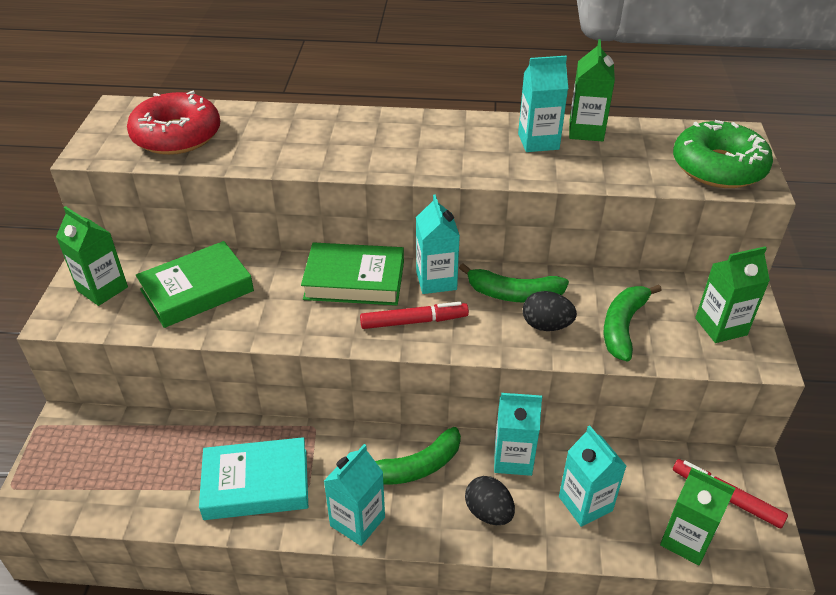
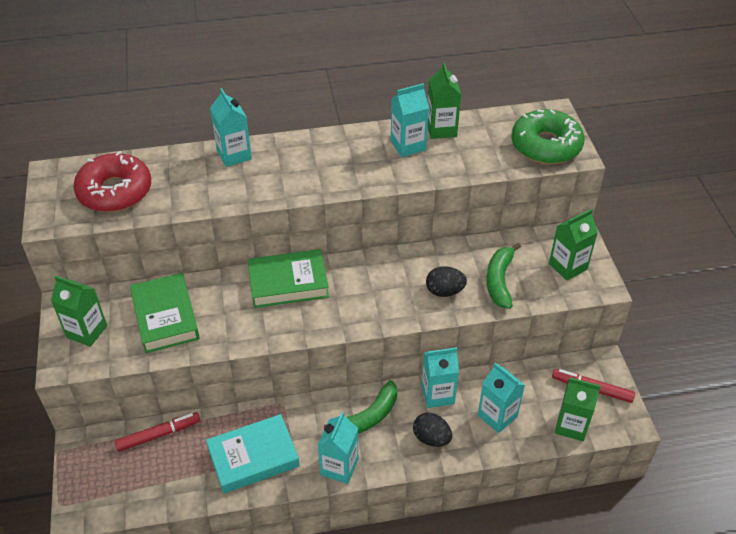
camera: 15 degrees left, 5 degrees up
(197, 290) = (165, 317): green book -> green book turned 60 degrees counterclockwise
(414, 321) = (346, 308): red marker -> red marker (158, 435)
(436, 280) = (351, 270): turquoise carton -> turquoise carton (234, 155)
(513, 294) = (413, 270): green banana -> none

